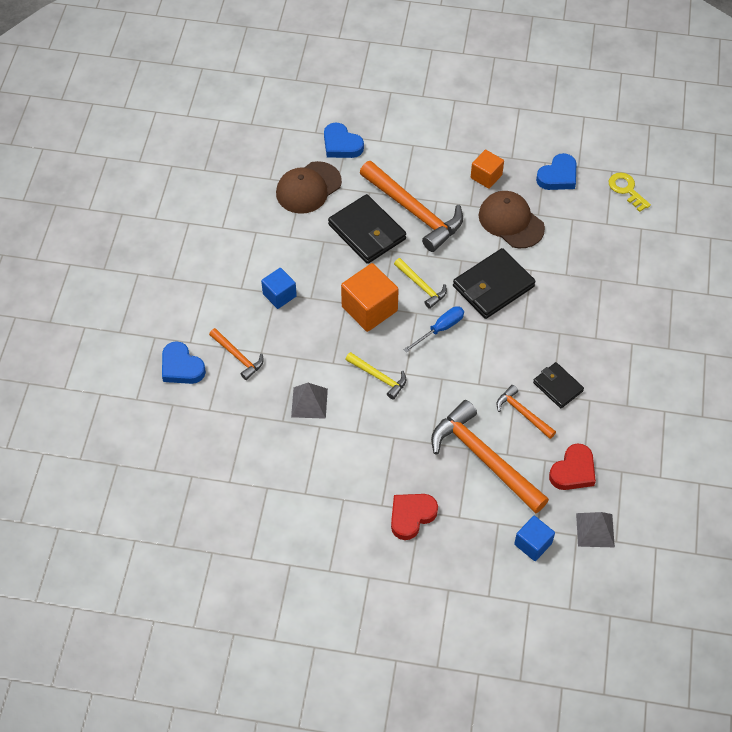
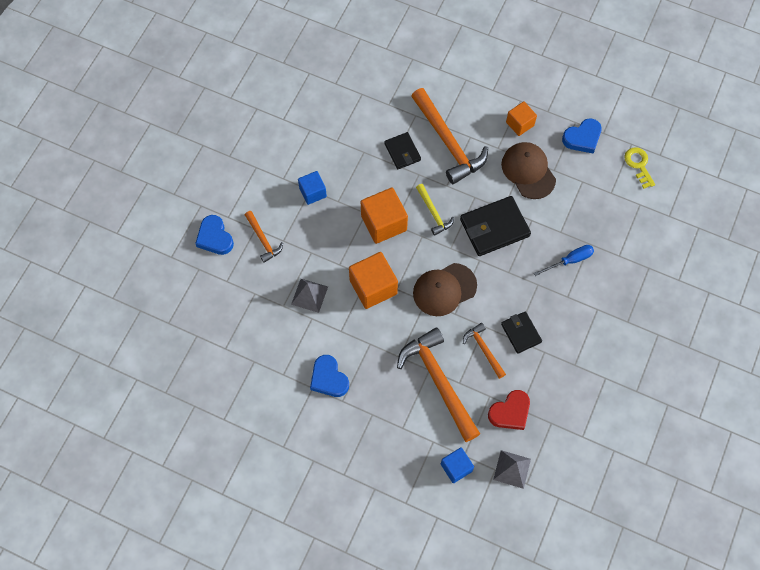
camera: 15 degrees right, 10 degrees up
(308, 188) = (365, 99): brown cap -> brown cap (444, 289)
(341, 144) = (404, 65): blue heart -> blue heart (329, 378)
(367, 232) = (402, 152): black wallet -> black wallet, size x0.59
(379, 377) = (373, 287): yellow hammer -> orange cube
(411, 516) = (363, 417): red heart -> none
(440, 329) = (437, 256): blue screwdriver -> blue screwdriver (570, 260)

